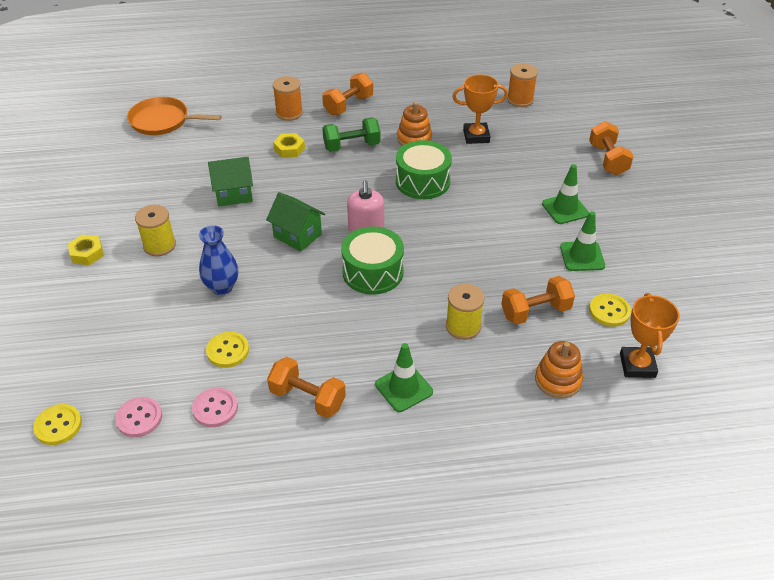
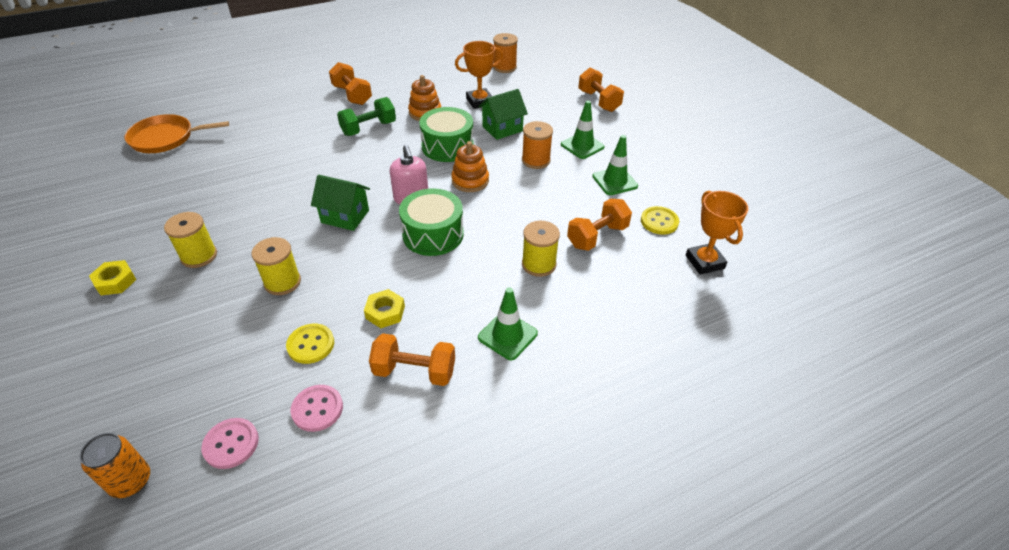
camera: 20 degrees left, 0 degrees up
(58, 425) = (131, 481): yellow button -> orange can
(222, 287) = (282, 282): blue vase -> yellow spool
(234, 194) = (265, 191): green house -> green house (502, 129)
(289, 113) = (296, 110): orange spool -> orange spool (536, 160)
(289, 149) = (308, 141): yellow nut -> yellow nut (385, 312)
(348, 105) = (352, 95): orange dumbbell -> orange dumbbell turned 60 degrees counterclockwise
(558, 380) = (644, 291): orange stacking toy -> orange stacking toy (470, 181)

